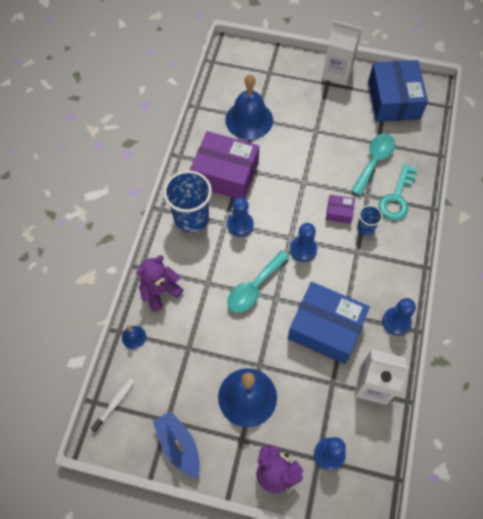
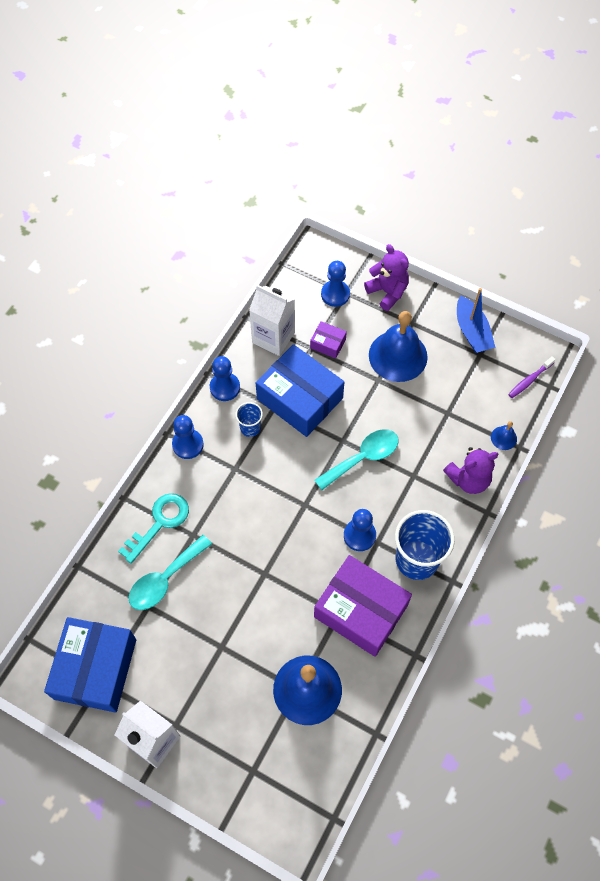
camera: 165 degrees left, 0 degrees up
(115, 403) = (529, 380): white toothbrush -> purple toothbrush
(303, 249) = (295, 487): blue pawn -> blue pawn (188, 444)
(339, 212) = (236, 522): purple box -> purple box (328, 343)
(365, 228) = (213, 494): blue cup -> blue cup (250, 428)

